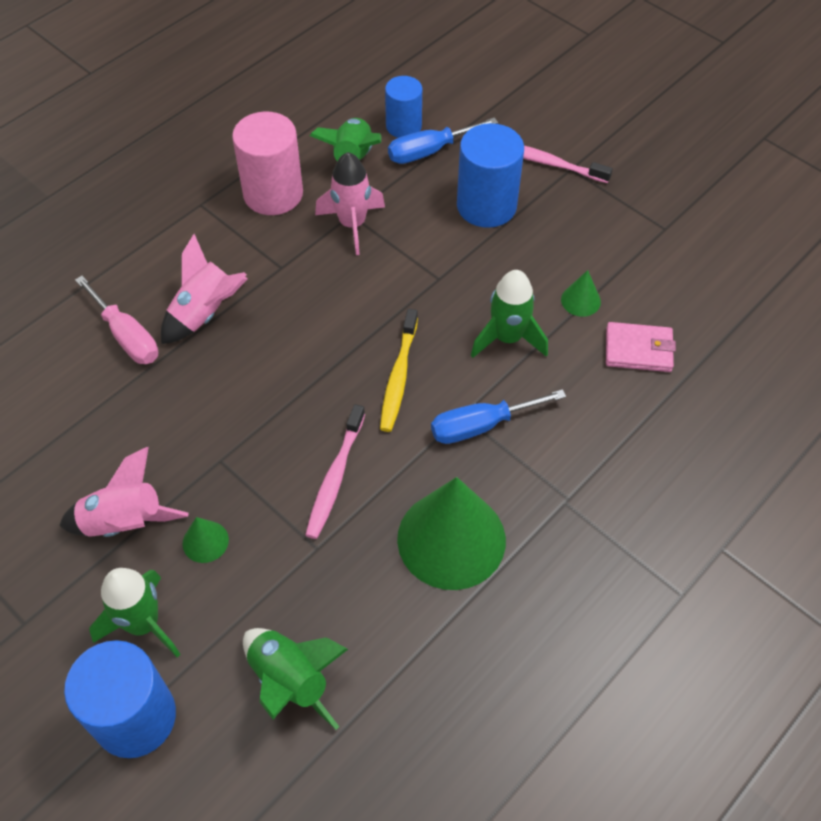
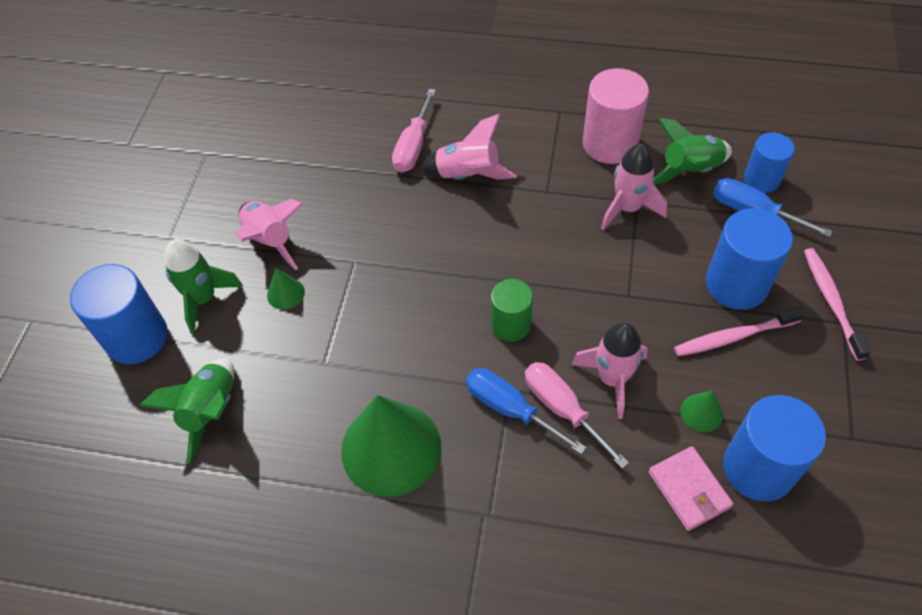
camera: 60 degrees right, 0 degrees up
(335, 477) = (390, 338): pink toothbrush -> pink toothbrush (734, 337)
(398, 376) = (511, 325): yellow toothbrush -> green cylinder
(507, 338) = (612, 379): green rocket -> pink rocket
(509, 388) = (562, 409): none -> pink screwdriver
(650, 297) = (758, 468): none -> blue cylinder

